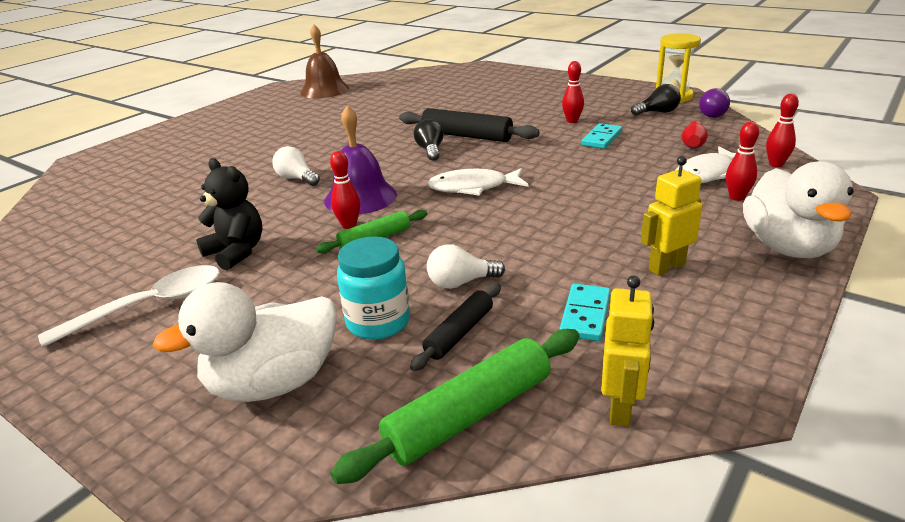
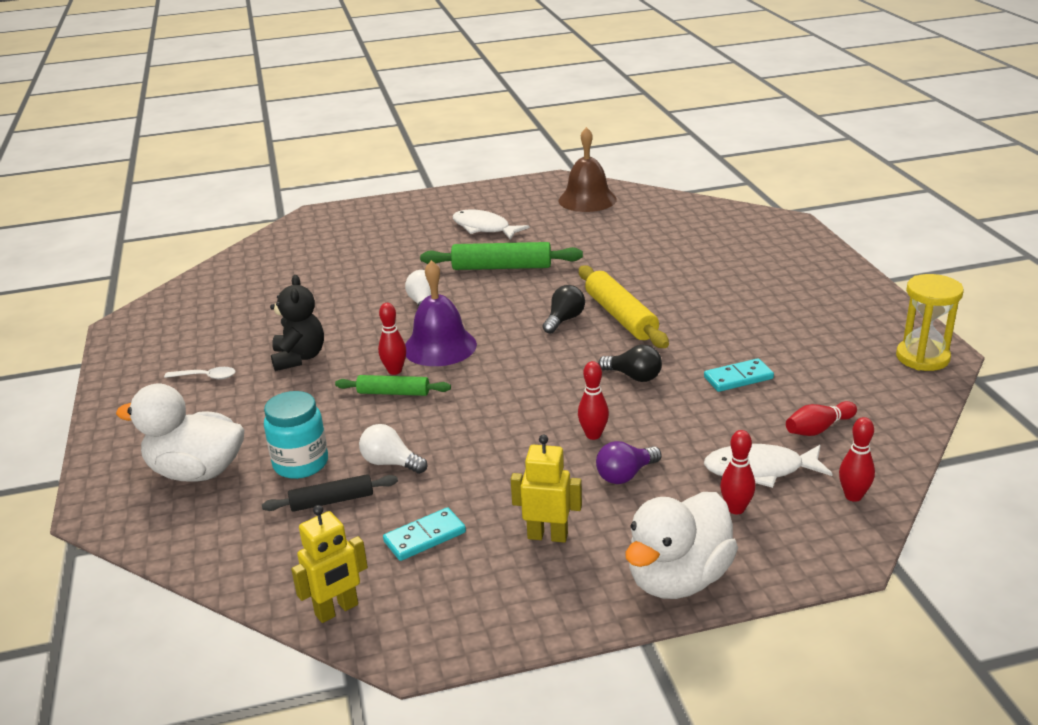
camera: 40 degrees right, 0 degrees up
(150, 306) = (206, 377): white spoon -> white spoon, size x0.52
(466, 136) = (620, 316): black rolling pin -> yellow rolling pin
(469, 415) = (256, 557): green rolling pin -> green rolling pin (501, 267)
(473, 187) = (534, 379): white fish -> white fish (484, 228)
(572, 121) = (749, 342): red bowling pin -> red bowling pin (593, 435)
(657, 112) = (861, 371): black light bulb -> black light bulb (634, 376)
(711, 114) = (918, 401): purple light bulb -> purple light bulb (625, 475)

